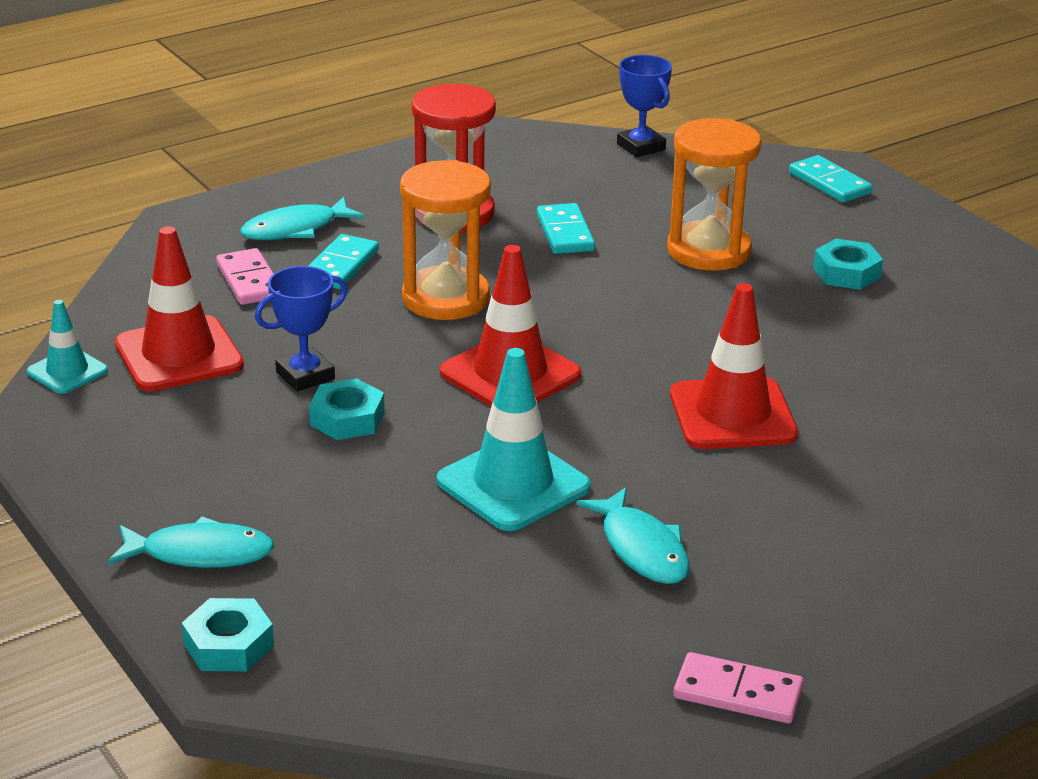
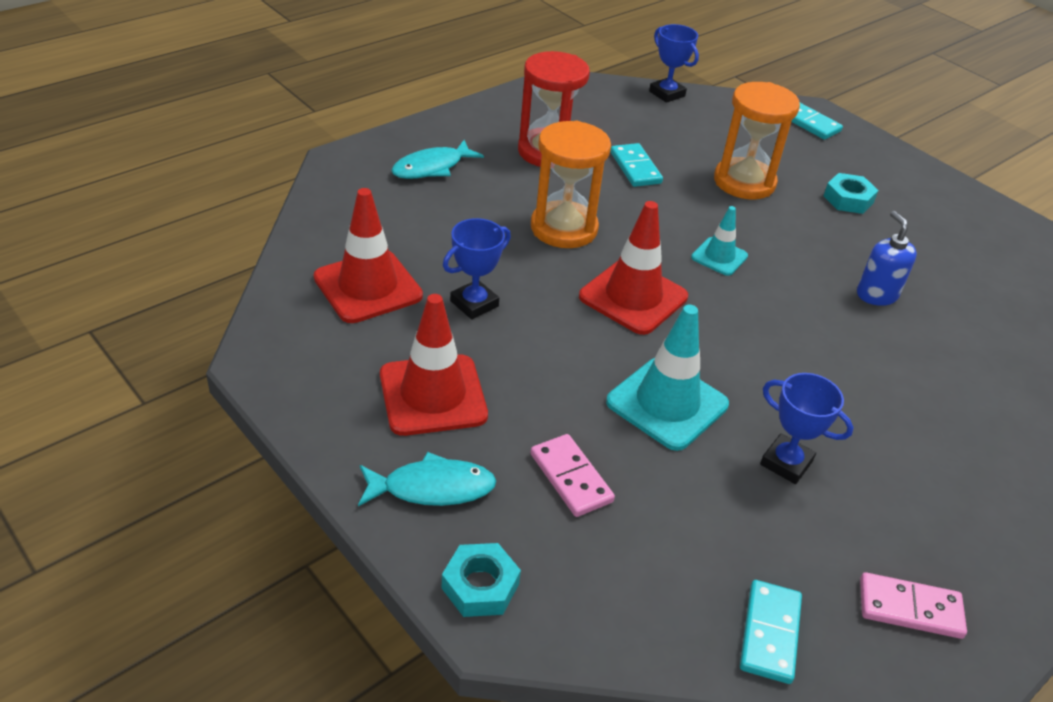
camera: 10 degrees left, 10 degrees up
(67, 371) = (279, 306): turquoise traffic cone -> turquoise traffic cone (719, 257)
(249, 281) = (407, 215): pink domino -> pink domino (570, 478)
(340, 266) = (475, 200): turquoise domino -> turquoise domino (769, 633)
(347, 418) = (518, 344): turquoise nut -> none
(641, 548) = (786, 463): turquoise fish -> blue trophy
(732, 415) = (811, 329): red traffic cone -> red traffic cone (433, 395)
(838, 380) = (876, 295): none -> blue soap dispenser

